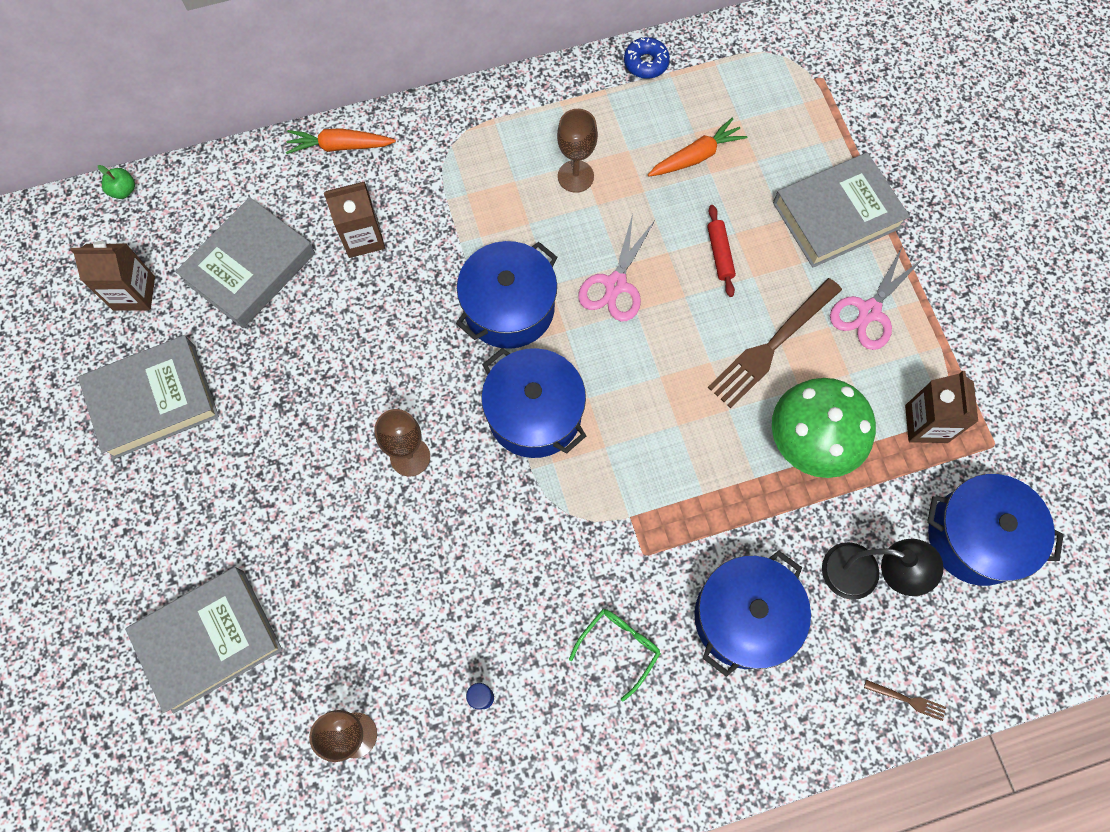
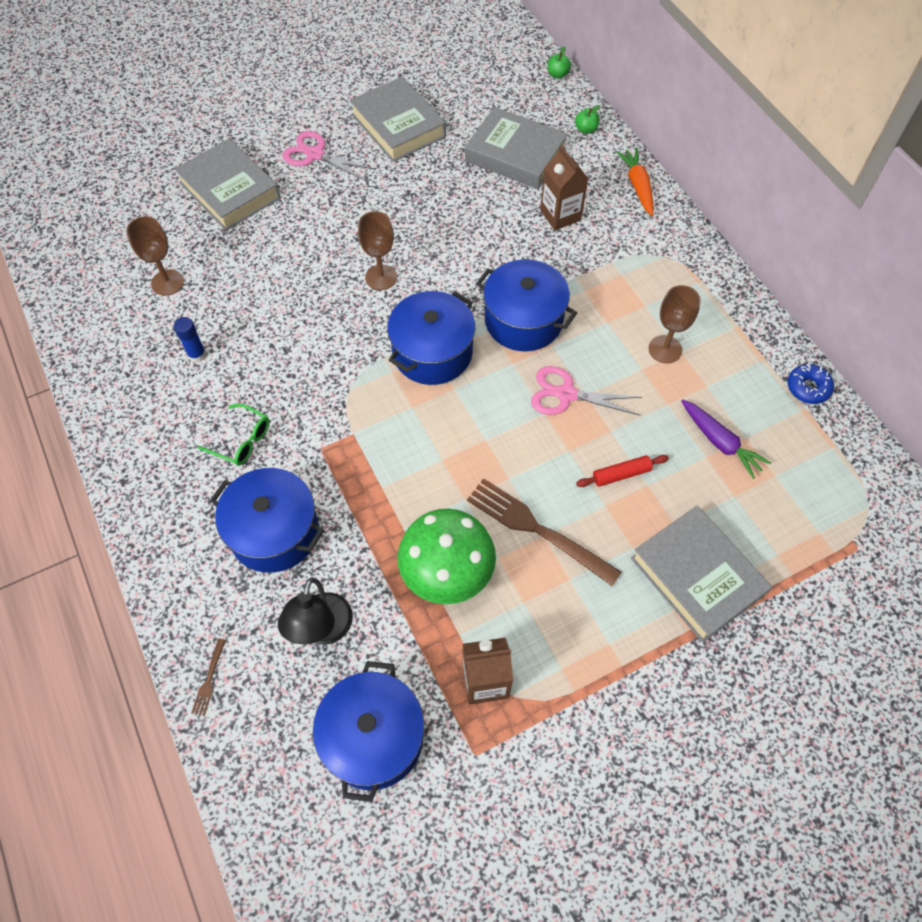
camera: 80 degrees right, 10 degrees down
(134, 293) = (478, 98): brown carton -> none
(232, 180) = (586, 129): none -> green apple
(696, 156) = (720, 442): orange carrot -> purple carrot
(869, 311) = (596, 616): pink scissors -> pink scissors (315, 155)

